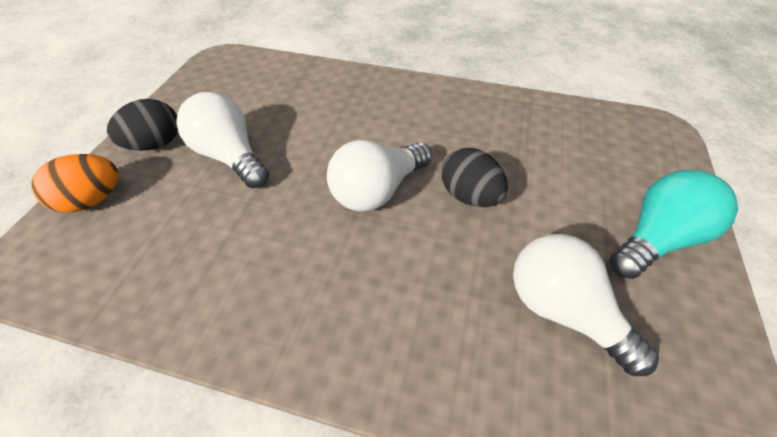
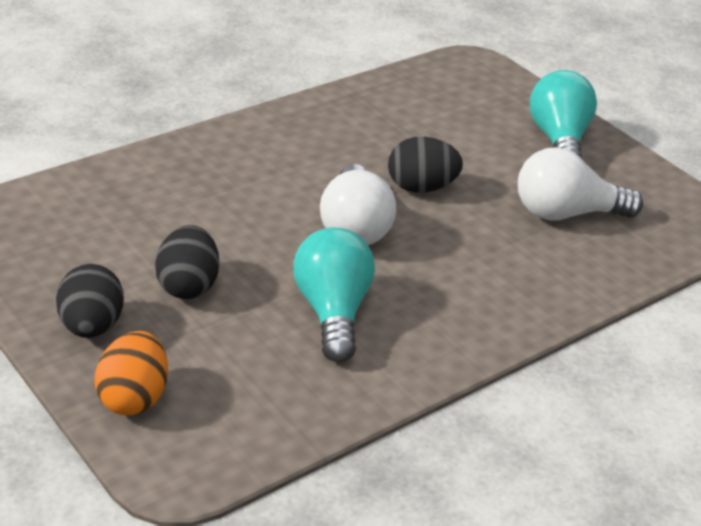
camera: 55 degrees left, 15 degrees down
(231, 156) = (188, 286): white light bulb -> black egg
(263, 239) = (332, 312): none -> turquoise light bulb

